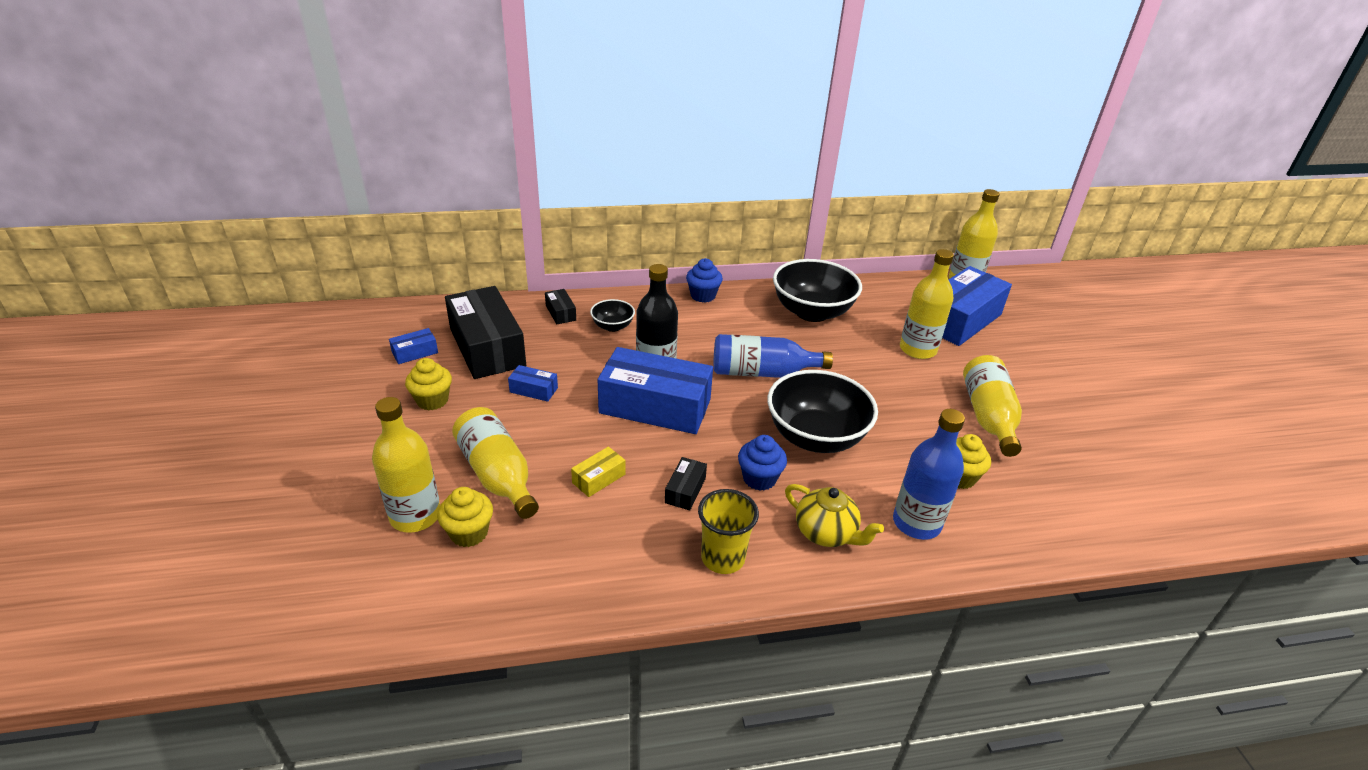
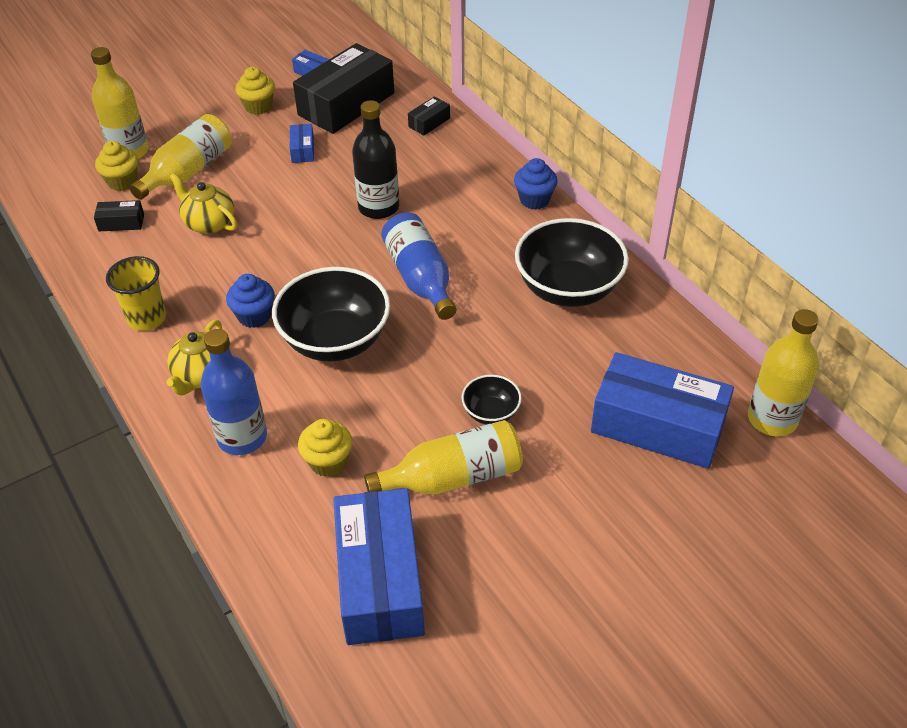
camera: 70 degrees right, 10 degrees up
(599, 478) = (209, 223): yellow box -> yellow teapot
(612, 326) = (430, 160): black bowl -> black bowl (491, 412)
(655, 406) = (321, 224): blue box -> blue box (380, 580)
(685, 490) = (217, 275): black box -> black box (121, 222)
(917, 349) = (554, 394): yellow bottle -> none

